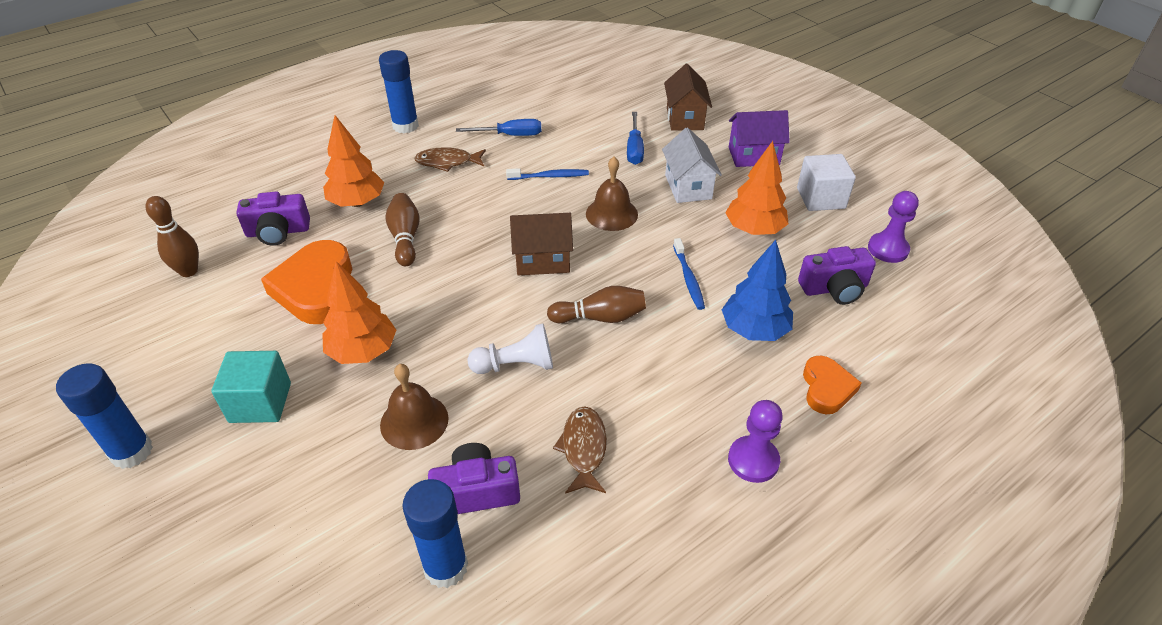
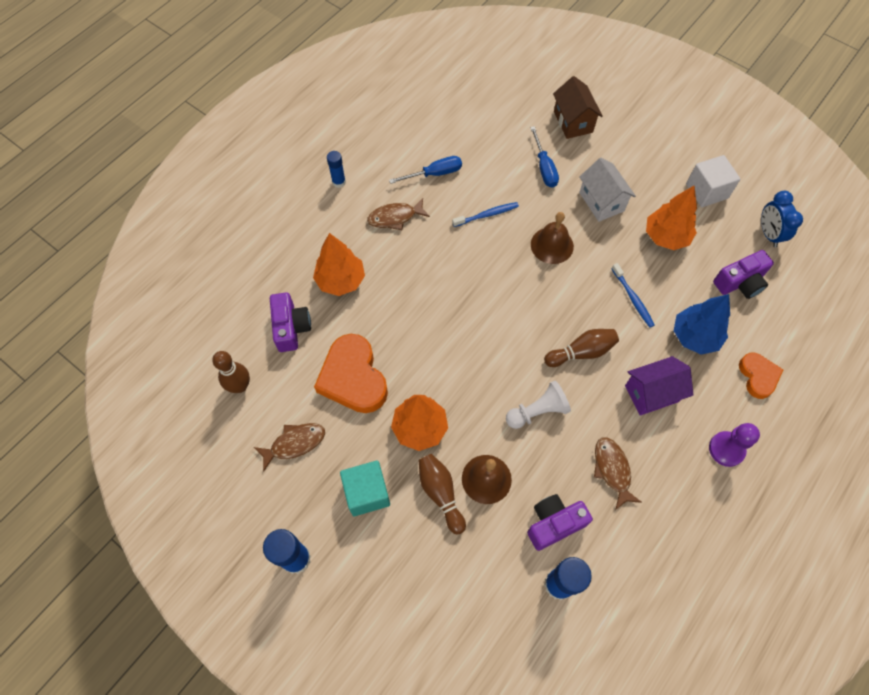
camera: 15 degrees left, 20 degrees up
(210, 335) = (294, 443): none -> brown fish
(278, 232) = (291, 327): purple camera -> purple camera turned 75 degrees counterclockwise
(405, 126) = (339, 182): blue glue stick -> blue glue stick, size x0.59
(405, 238) = (399, 309): brown bowling pin -> brown bowling pin (440, 493)
(542, 260) = (517, 307): brown house -> none
(753, 156) = (642, 154): purple house -> purple house (651, 393)
(888, 249) = (768, 234): purple pawn -> blue clock

